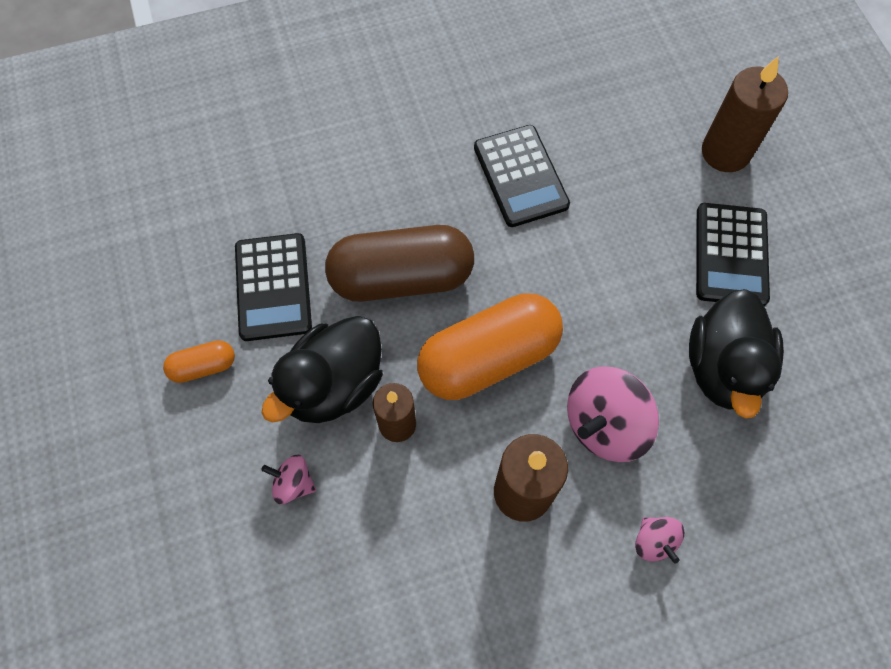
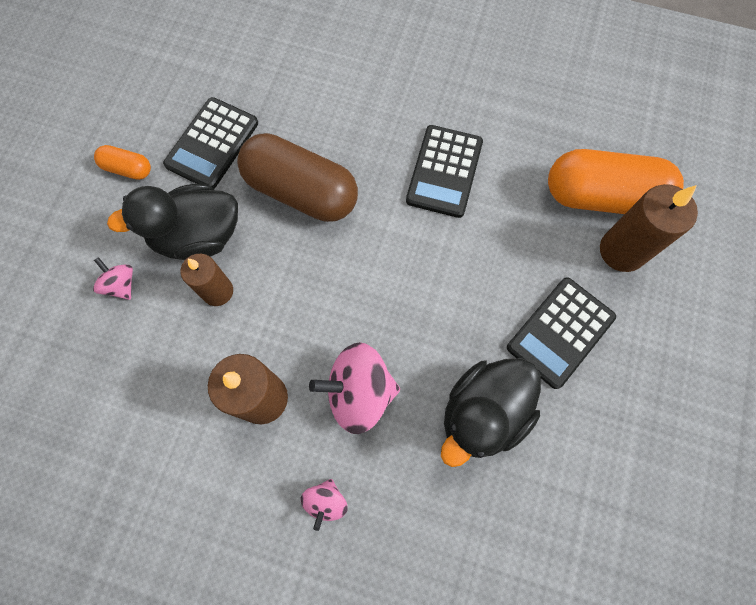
camera: 35 degrees right, 5 degrees up
(488, 358) = (315, 287): orange capsule -> orange capsule (602, 197)

